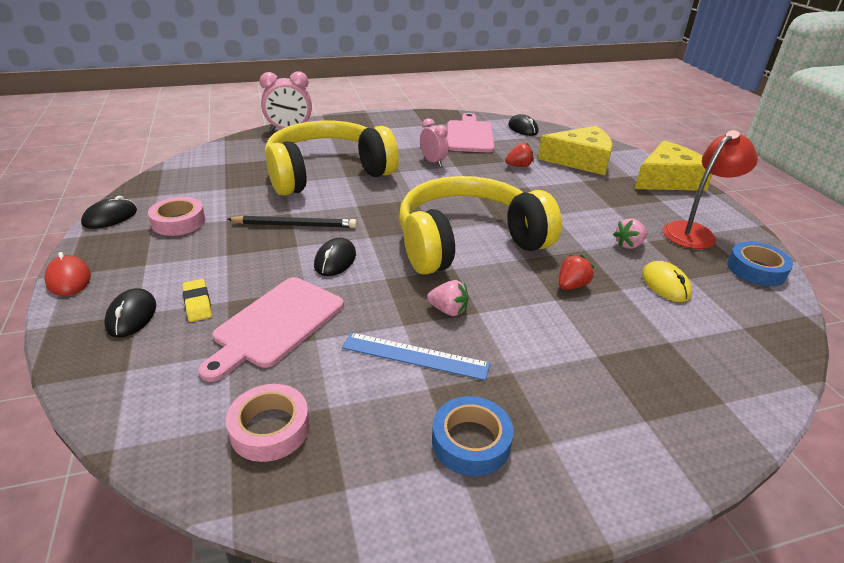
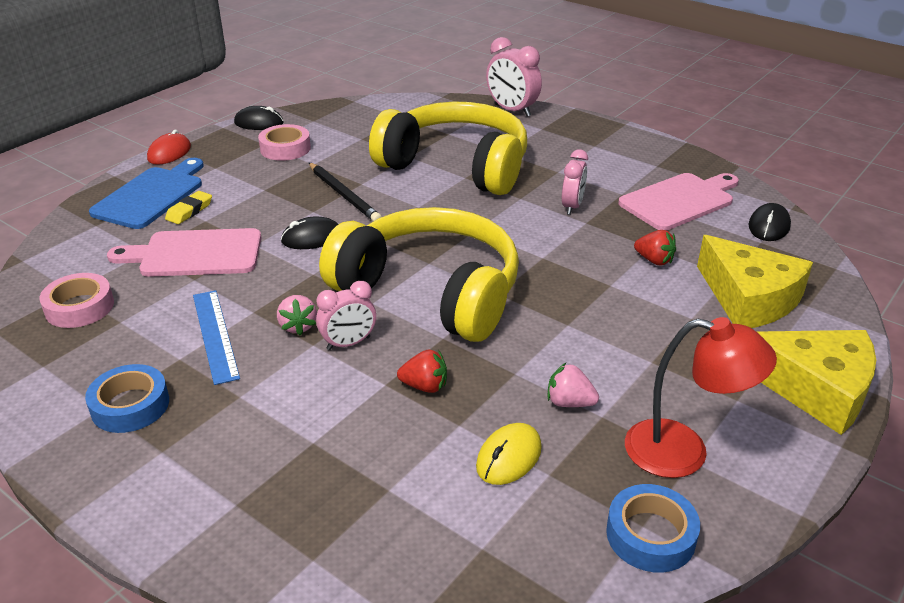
camera: 55 degrees right, 0 degrees up
(131, 316) = (151, 196): black mouse -> blue cutting board
(494, 296) = (348, 343): none -> pink clock

